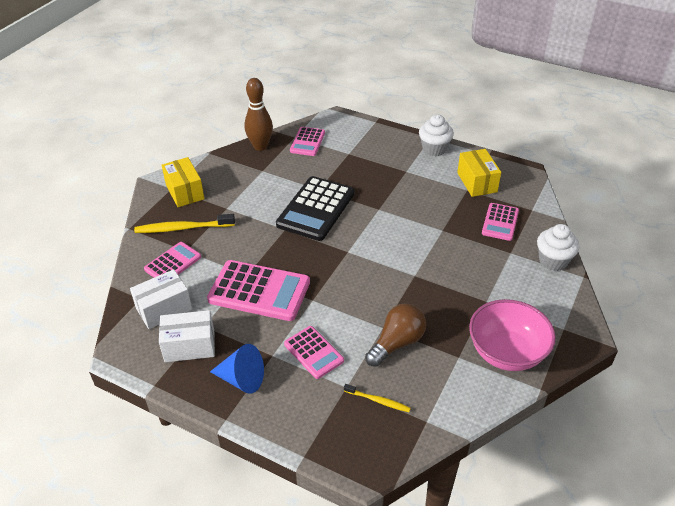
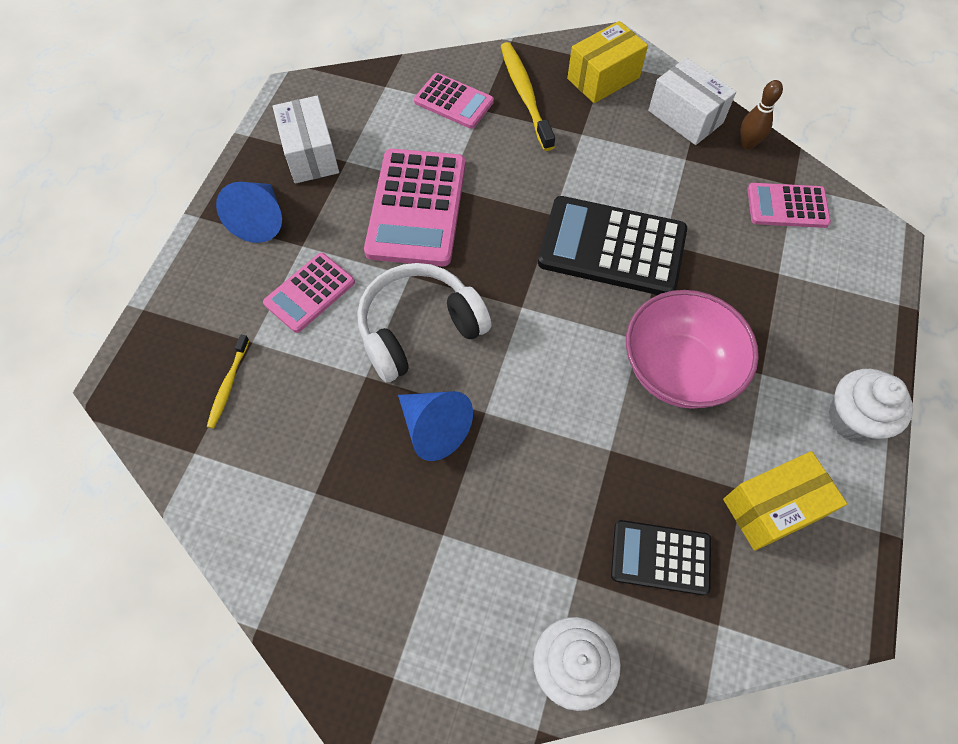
camera: 80 degrees right, 20 degrees up
(164, 309) = (370, 113): white box -> white box (685, 117)
(260, 146) = (747, 144): brown bowling pin -> brown bowling pin, size x0.59
(354, 298) = (419, 329): none -> white headphones
(397, 343) = (336, 399): brown light bulb -> none
(422, 298) = (434, 428): none -> blue cone
(500, 222) = (660, 557): pink calculator -> black calculator
(506, 352) = (329, 570): pink bowl -> pink bowl (678, 369)

